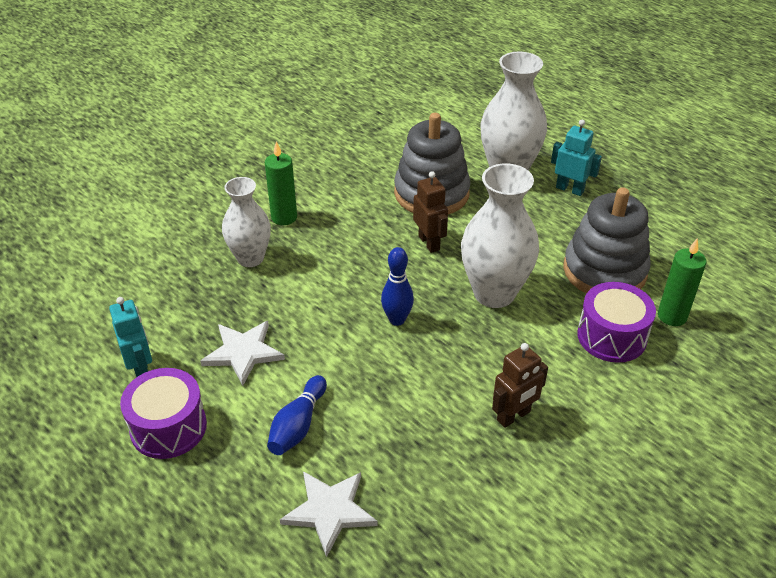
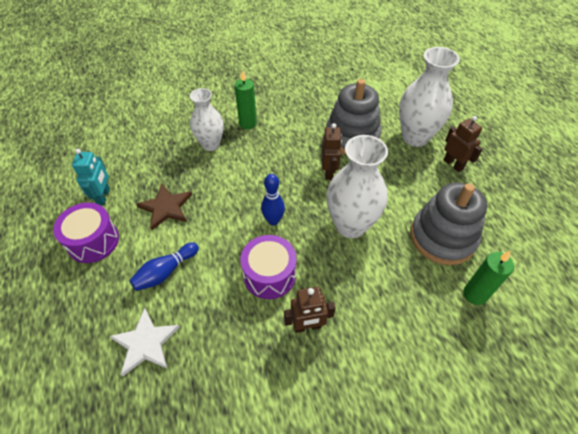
camera: 25 degrees right, 10 degrees up
(243, 353) = (166, 207): white star -> brown star
(570, 189) = (453, 164): turquoise robot -> brown robot
(611, 336) = (417, 292): purple drum -> purple drum (269, 275)

